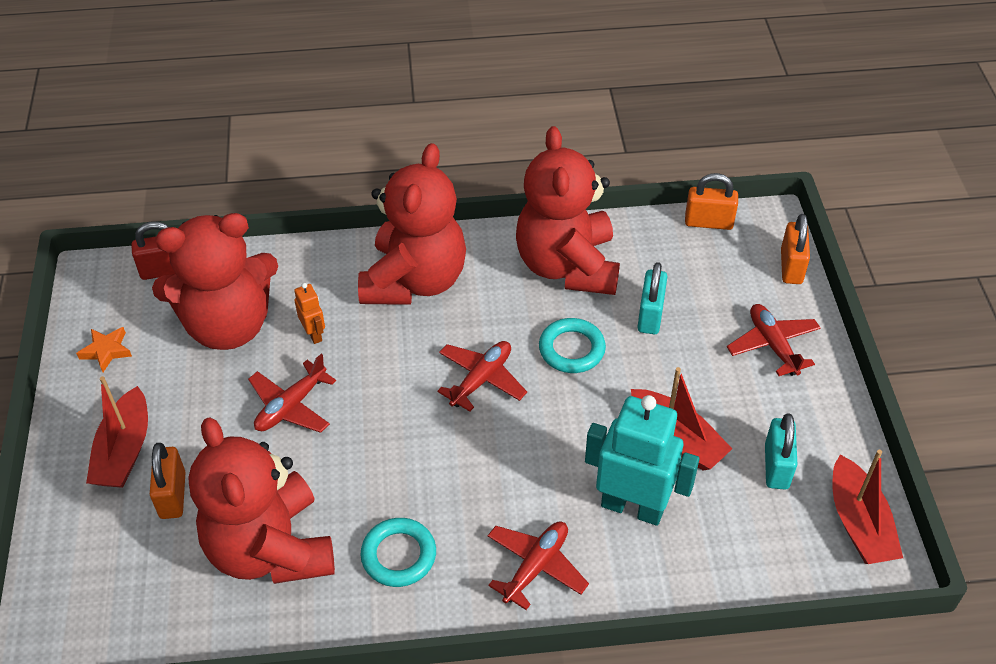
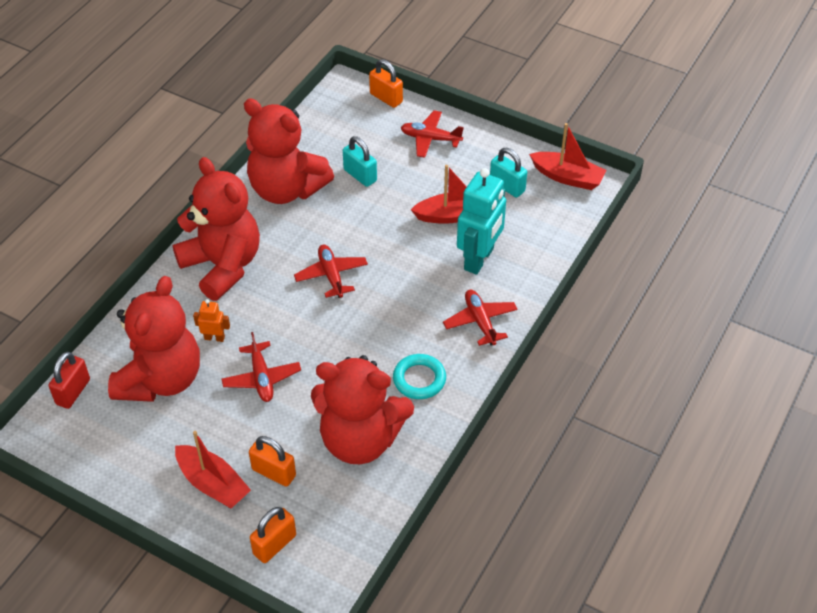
camera: 55 degrees left, 0 degrees up
(106, 351) = (114, 458): orange star -> none
(571, 349) = (350, 223): turquoise ring -> none
(632, 507) = (479, 259): turquoise robot -> turquoise robot turned 150 degrees clockwise
(708, 222) = (319, 110): orange padlock -> orange padlock (275, 544)

